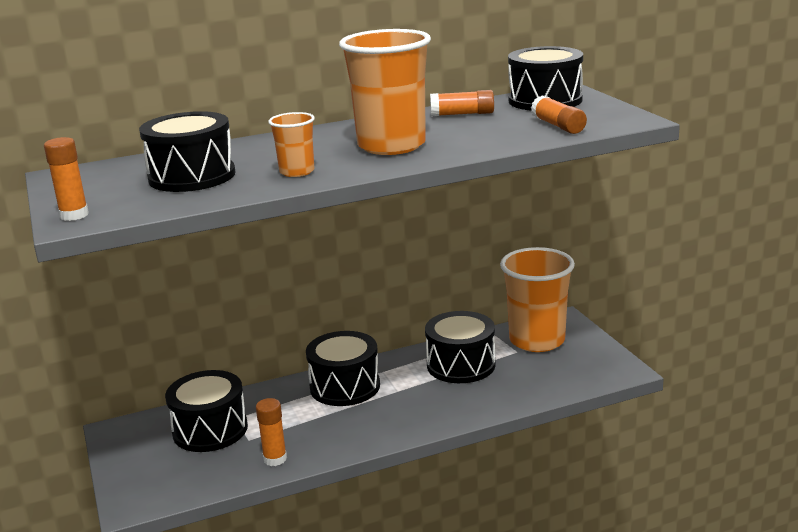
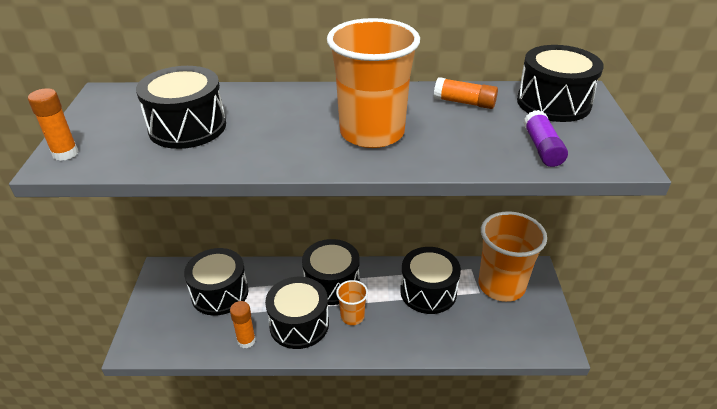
camera: 20 degrees right, 15 degrees up
(297, 172) = (268, 147): orange cup -> orange cup (352, 316)
(329, 428) = (299, 324): none -> black drum
(558, 126) = (542, 148): orange glue stick -> purple glue stick

